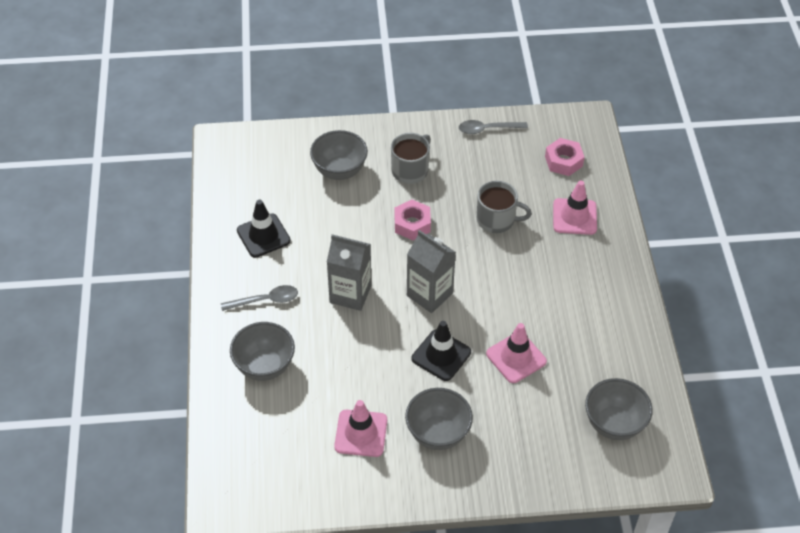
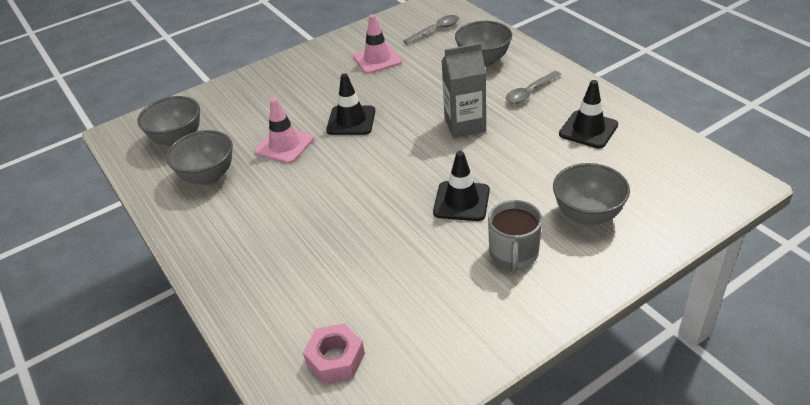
camera: 155 degrees right, 10 degrees down
(412, 224) = (461, 201): pink nut -> black traffic cone
(429, 294) = (394, 154): grey carton -> none
(438, 433) = (320, 80): grey bowl -> grey bowl (208, 176)
(487, 129) = (466, 354): grey spoon -> grey spoon (436, 30)
(496, 220) = (375, 247): grey mug -> none
(574, 217) = (287, 292): pink traffic cone -> none

